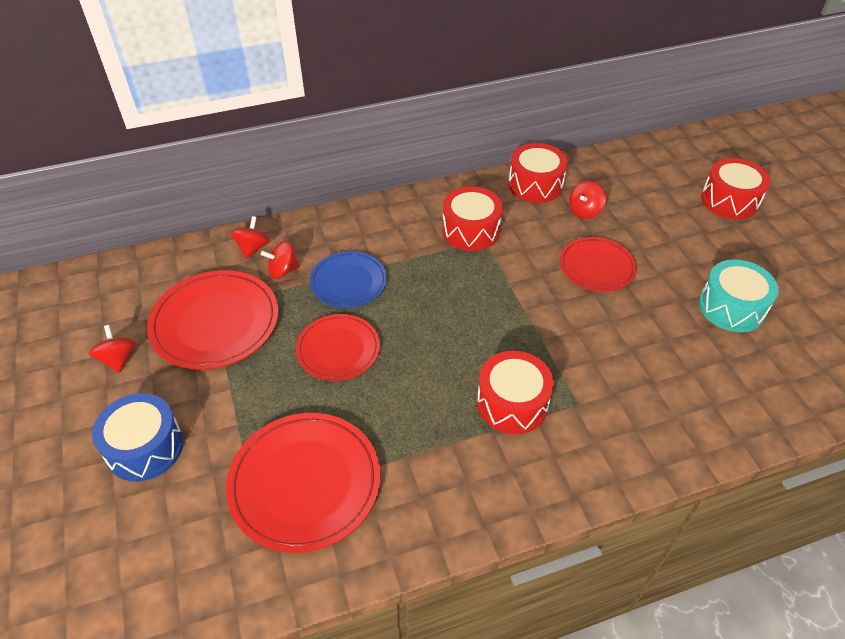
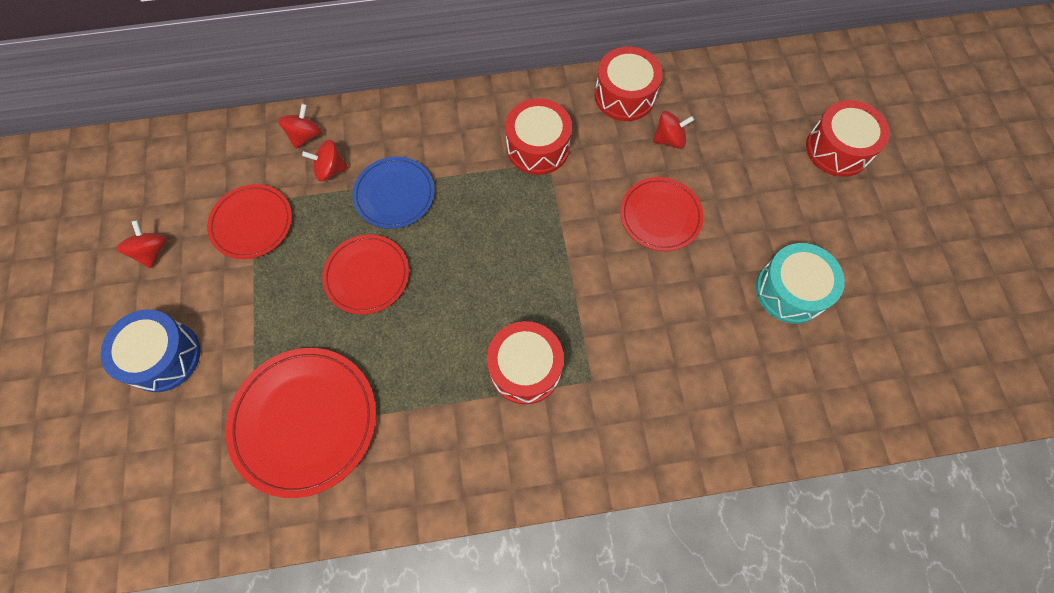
camera: 10 degrees right, 20 degrees up
(215, 322) = (252, 223): red plate -> red plate, size x0.63
(584, 211) = (669, 139): red spinning top -> red spinning top turned 150 degrees counterclockwise

